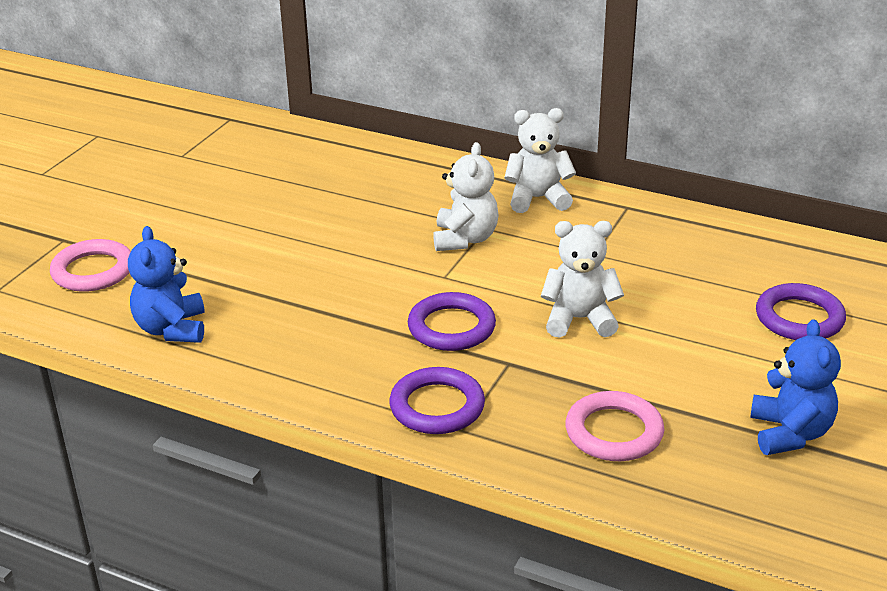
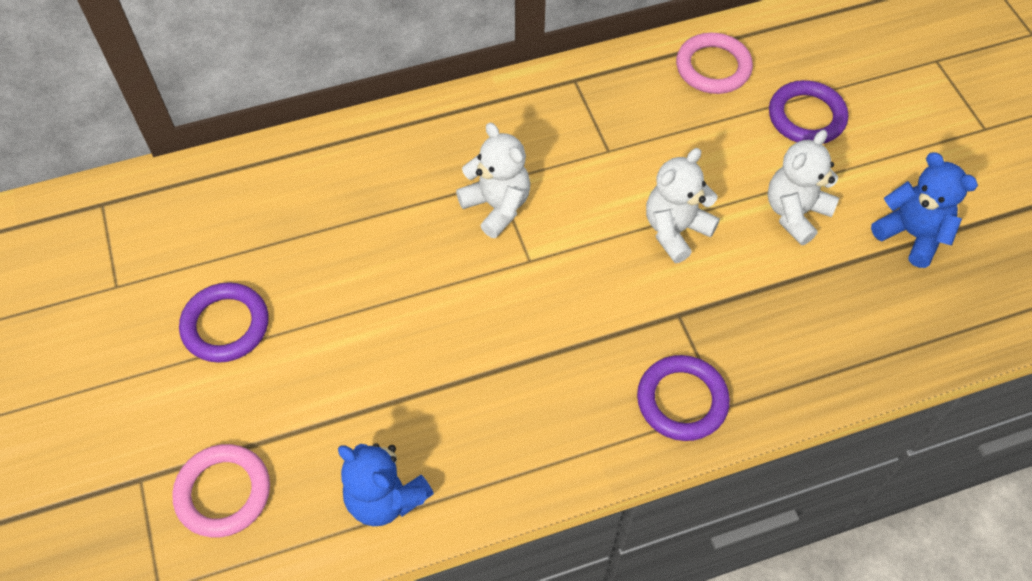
camera: 45 degrees left, 25 degrees up
(451, 327) = (598, 311): purple ring -> purple ring (225, 325)
(537, 199) = (499, 118): white teddy bear -> white teddy bear (795, 213)
(614, 432) = (816, 324): pink ring -> pink ring (713, 67)

